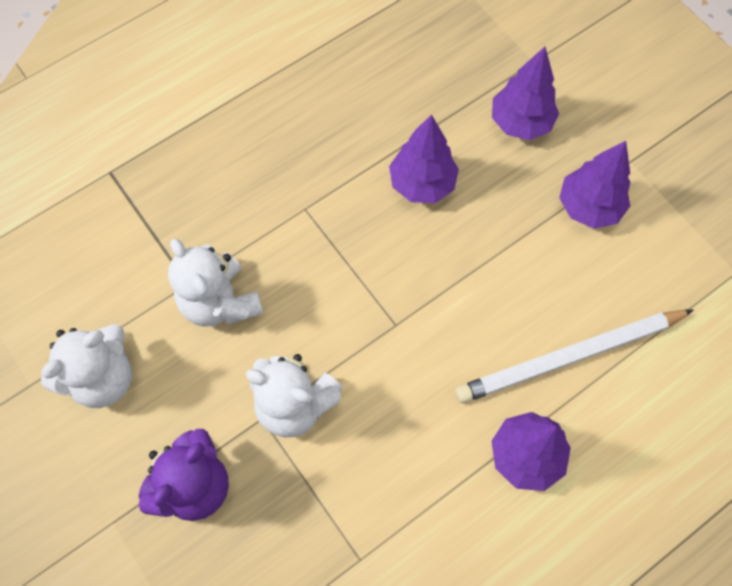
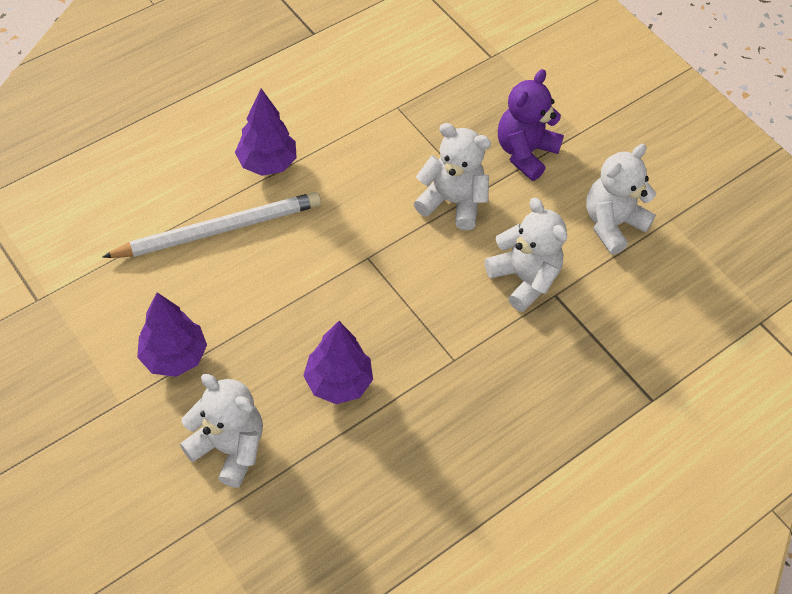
camera: 175 degrees right, 10 degrees down
(520, 123) = (229, 447): purple tree -> white teddy bear

